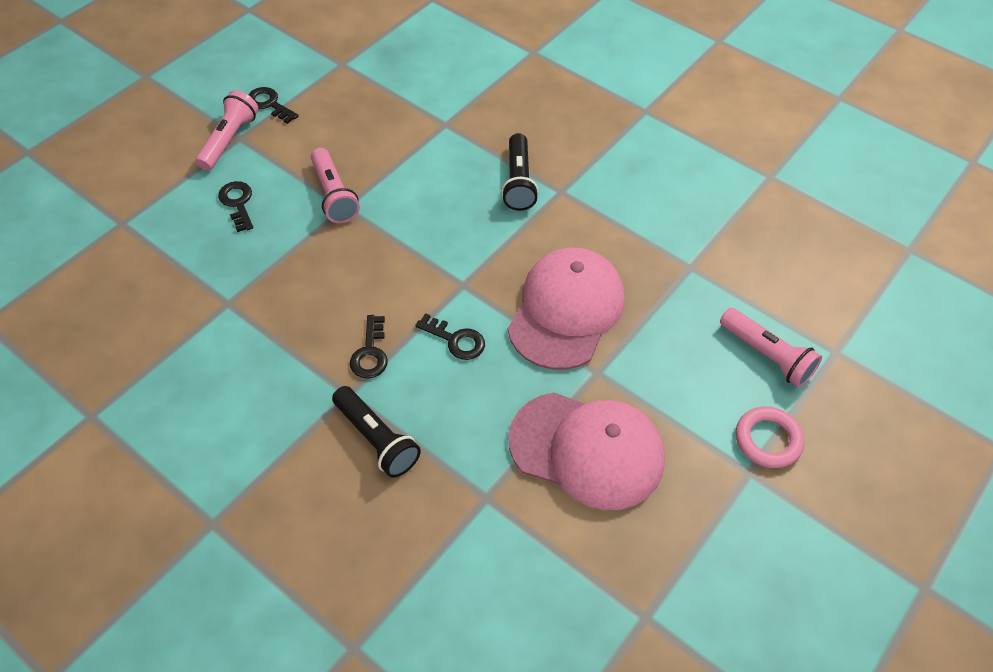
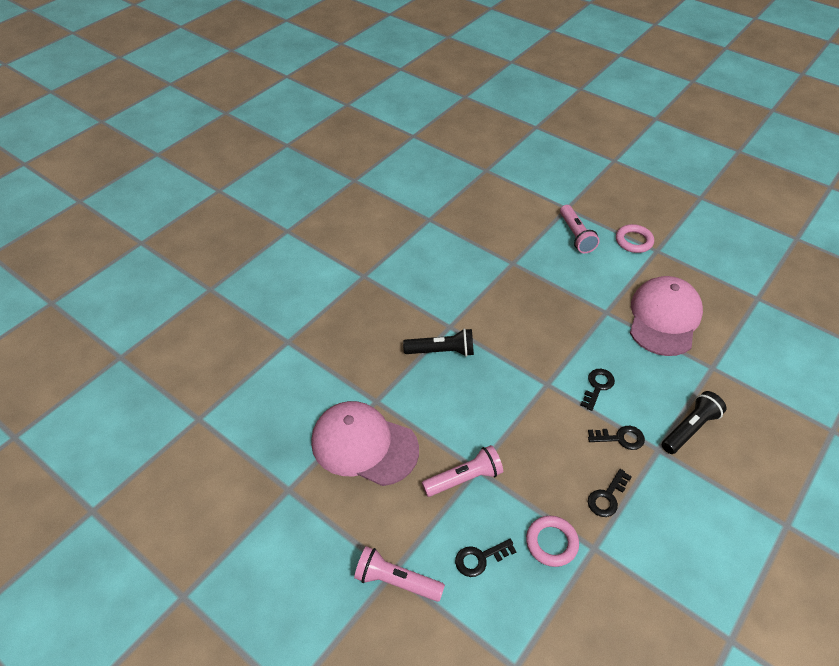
camera: 90 degrees left, 5 degrees down
(242, 265) = (551, 543): none -> pink ring
(269, 104) = (344, 550): black key -> black key (607, 497)
(566, 311) = (560, 325): pink cap -> pink cap (364, 445)
(767, 355) = (576, 235): pink flashlight -> pink flashlight turned 120 degrees clockwise

